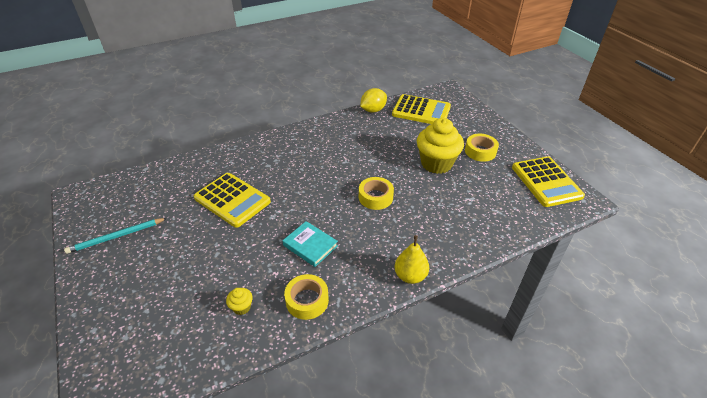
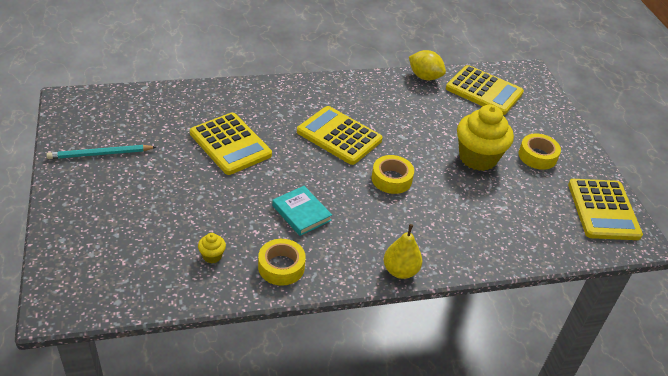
camera: 10 degrees right, 0 degrees up
(321, 171) = (339, 136): none -> yellow calculator
(373, 110) = (424, 77): yellow lemon -> yellow lemon turned 60 degrees clockwise

